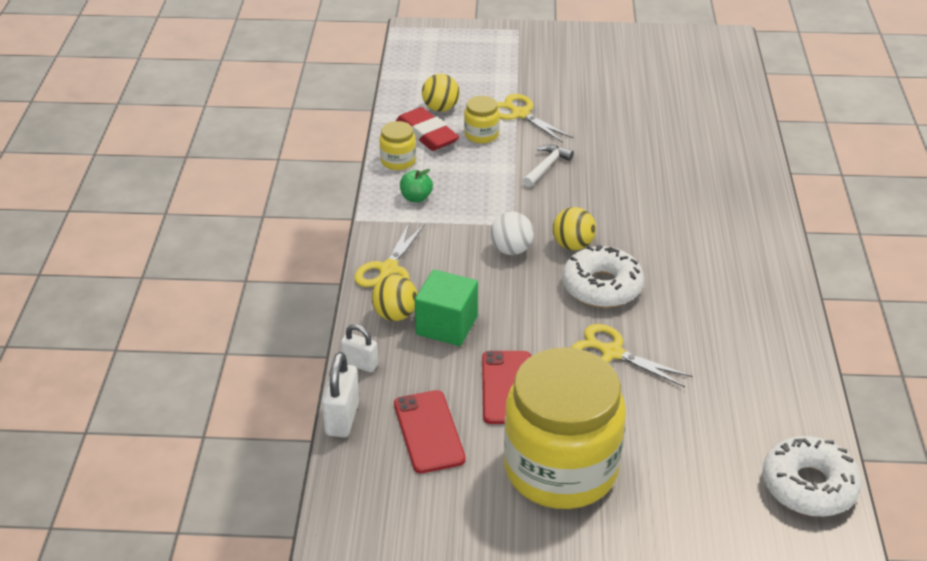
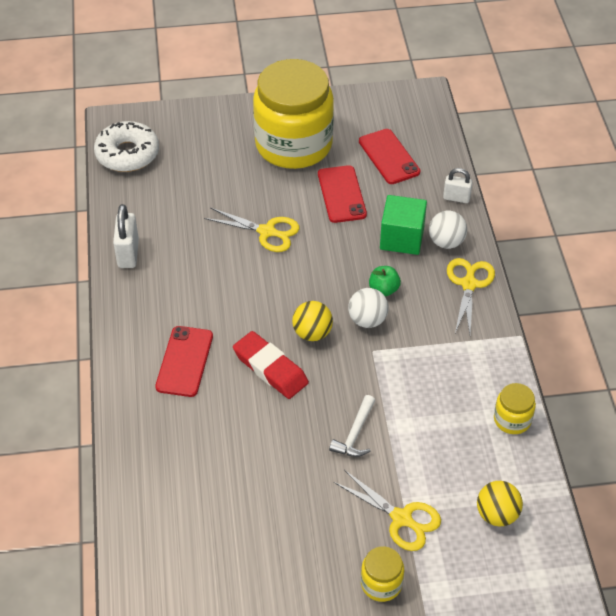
camera: 170 degrees right, 10 degrees up
(342, 418) = (452, 158): white padlock -> white padlock (128, 254)
(395, 315) = (446, 242): yellow ball -> white ball
(416, 198) = (475, 370): green apple -> green apple (384, 289)
(427, 134) = (497, 467): red eraser -> red eraser (270, 368)
(481, 134) = (437, 475): yellow jar -> yellow jar (381, 583)
(602, 287) = (281, 292): white donut -> none
(710, 236) = (184, 361): none -> red phone

